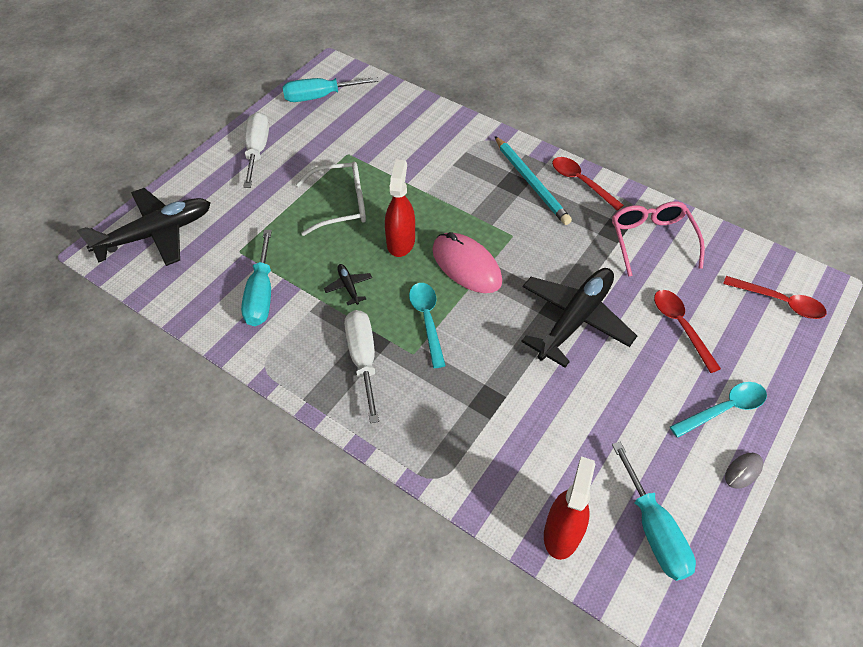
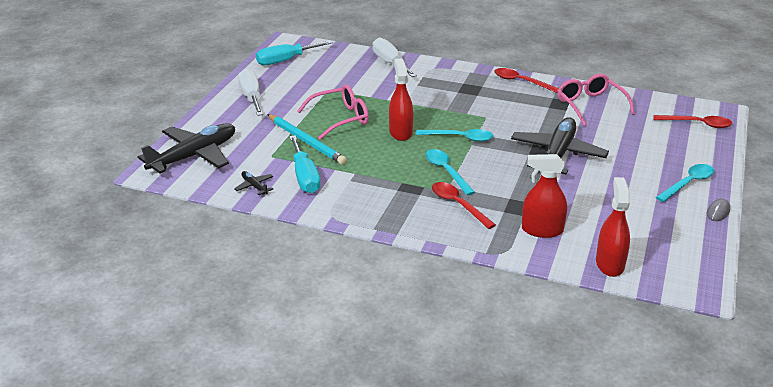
camera: 15 degrees left, 20 degrees down
(341, 205) = (340, 118): white glasses -> pink glasses
(348, 287) = (373, 162): black plane -> black plane (254, 186)
(363, 359) = (408, 200): white screwdriver -> white screwdriver (390, 63)
(466, 266) = (459, 138): pink mouse -> turquoise spoon
(501, 450) = (542, 230): none -> red spray bottle
(531, 182) = (483, 87): turquoise pencil -> turquoise pencil (306, 141)
(654, 530) = (673, 251): turquoise screwdriver -> none
(681, 326) = (635, 146): red spoon -> red spoon (458, 205)

